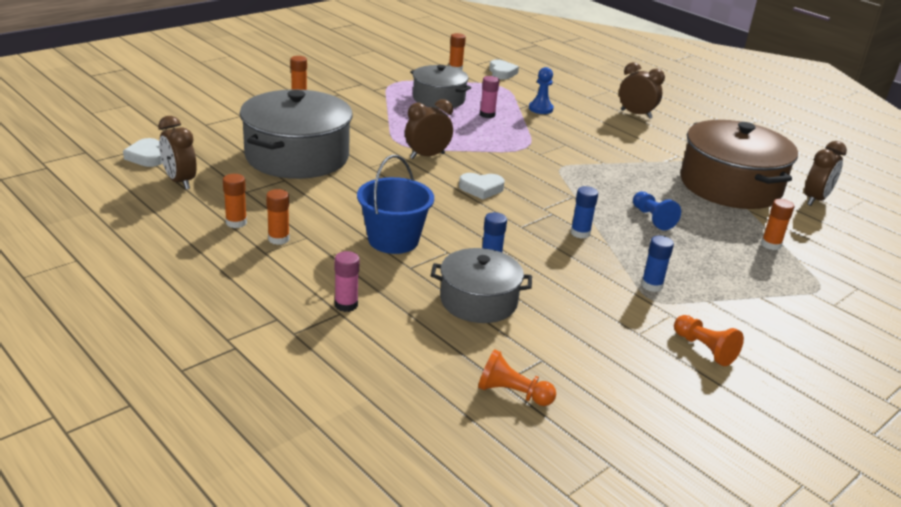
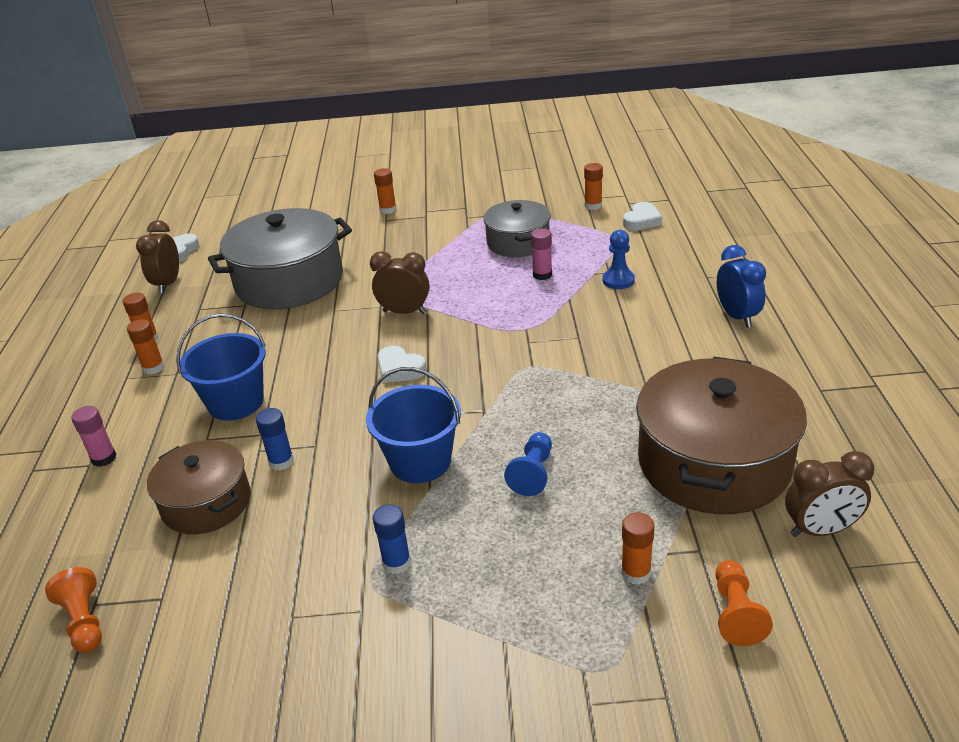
camera: 45 degrees right, 5 degrees up
(478, 301) = (206, 503): grey pot -> brown pot
(580, 233) = (420, 461): blue glue stick -> blue bucket
(636, 114) = (737, 316): brown clock -> blue clock
(704, 349) = (328, 675): orange pawn -> orange pawn (736, 613)

